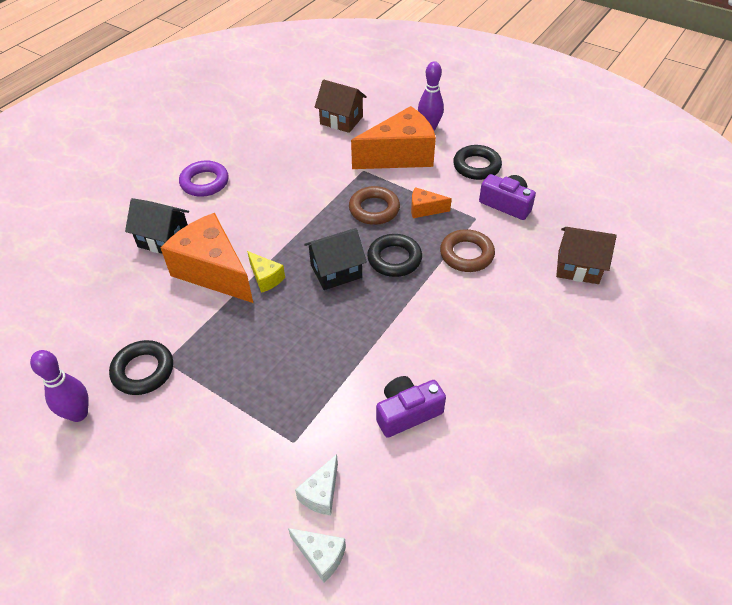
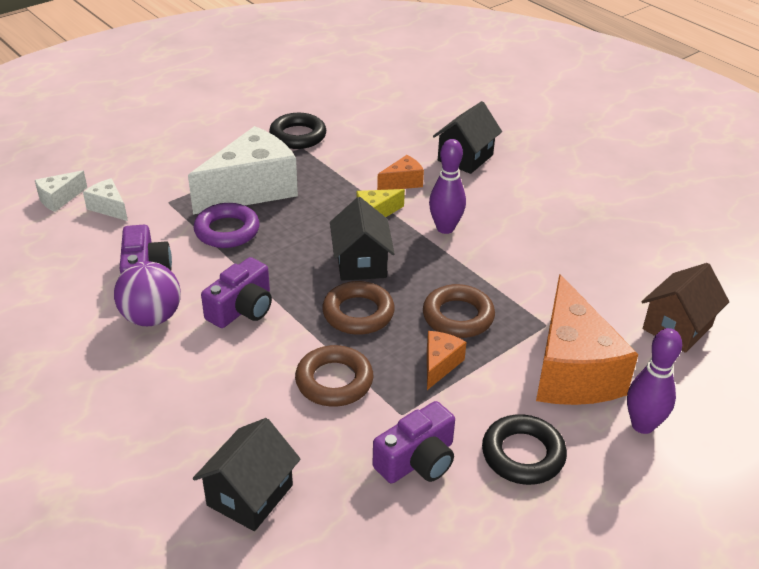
camera: 105 degrees right, 10 degrees down
(78, 414) = (274, 106): purple bowling pin -> purple bowling pin (445, 228)
(204, 182) = (556, 191): purple ring -> purple ring (227, 231)
(213, 271) = (403, 182): orange cheese -> orange cheese, size x0.45
(253, 377) = (252, 190): none -> white cheese
(394, 259) = (358, 313): black ring -> brown ring
(421, 327) = (242, 308): none -> purple camera
(460, 382) = (152, 317): none -> purple ball
(578, 267) = (250, 495): brown house -> black house

